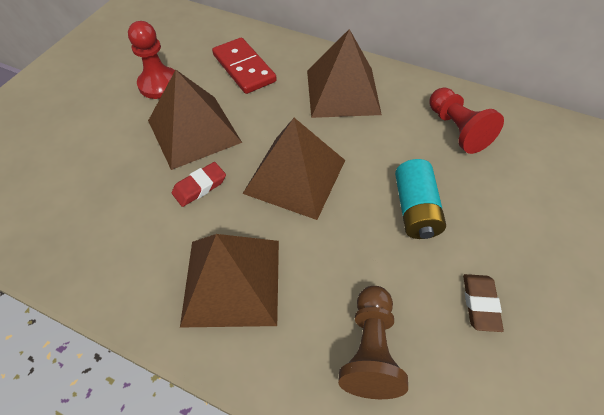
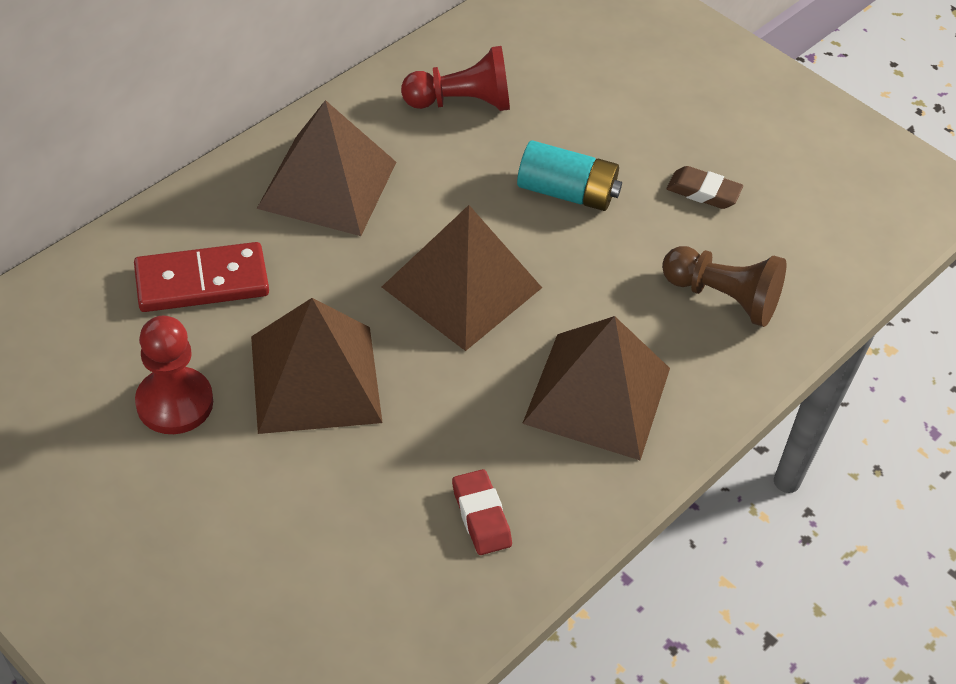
camera: 75 degrees left, 5 degrees down
(199, 187) = (431, 395): red eraser -> red eraser (481, 516)

